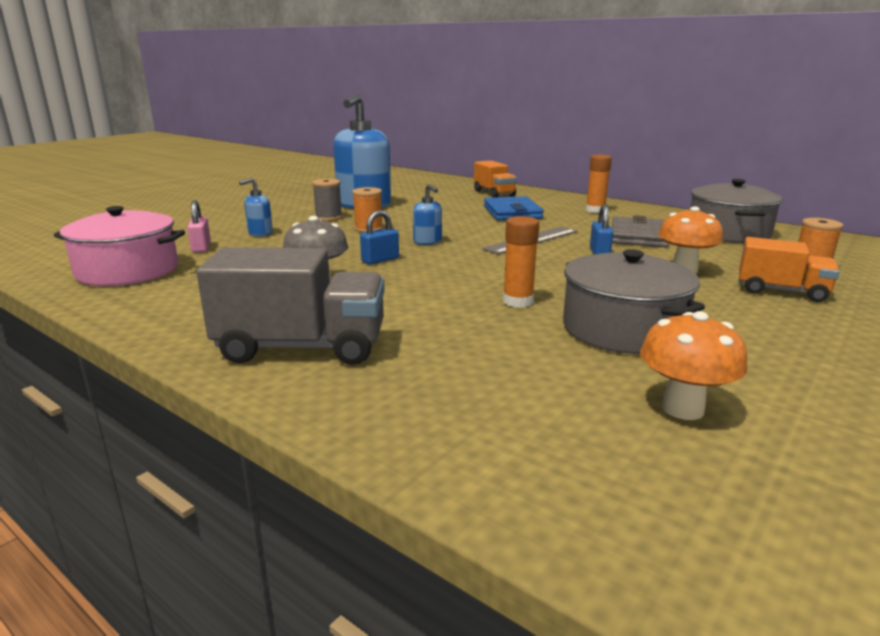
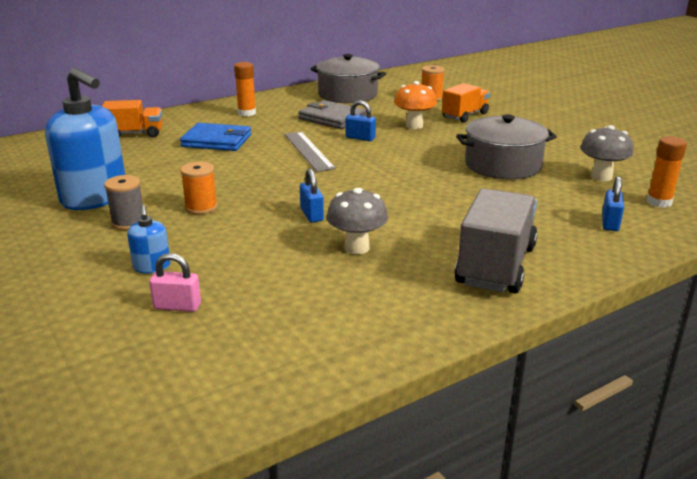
camera: 70 degrees left, 5 degrees up
(128, 271) = (233, 356): pink pot -> none
(427, 241) = (274, 188): blue soap dispenser -> none
(484, 421) = (610, 223): none -> blue padlock
(518, 301) = (443, 182): orange glue stick -> orange glue stick (659, 202)
(682, 408) = (601, 177): orange mushroom -> grey mushroom

